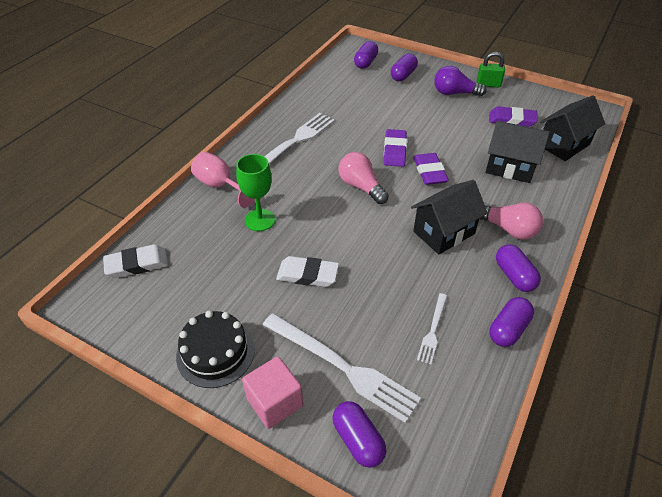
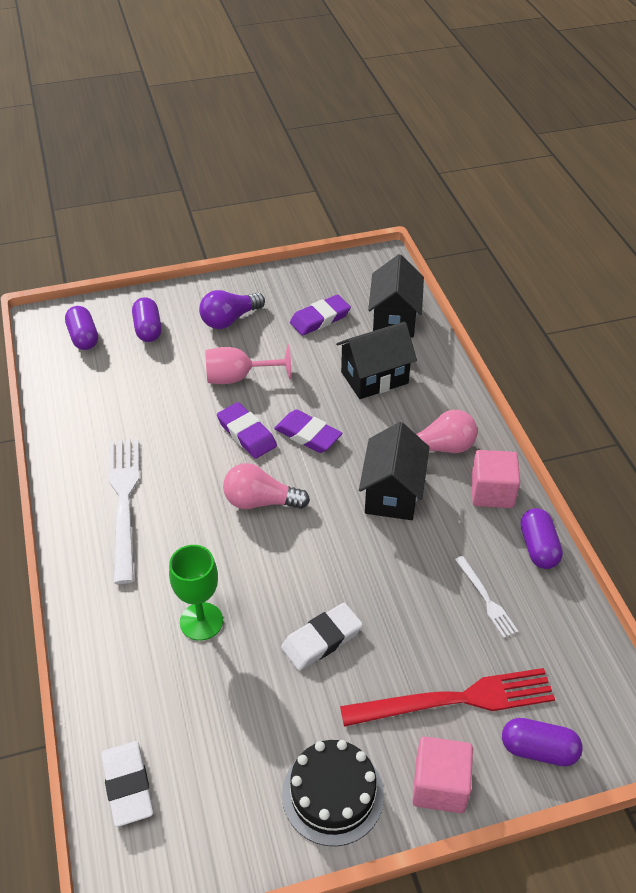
camera: 45 degrees left, 0 degrees up
(137, 264) = (128, 785): white eraser -> white eraser turned 45 degrees counterclockwise
(221, 186) = (105, 617): pink goblet -> pink goblet (238, 377)
(342, 367) = (455, 699): white fork -> red fork
(488, 84) = (252, 287): green padlock -> none
(514, 276) = (492, 492): purple capsule -> pink cube

